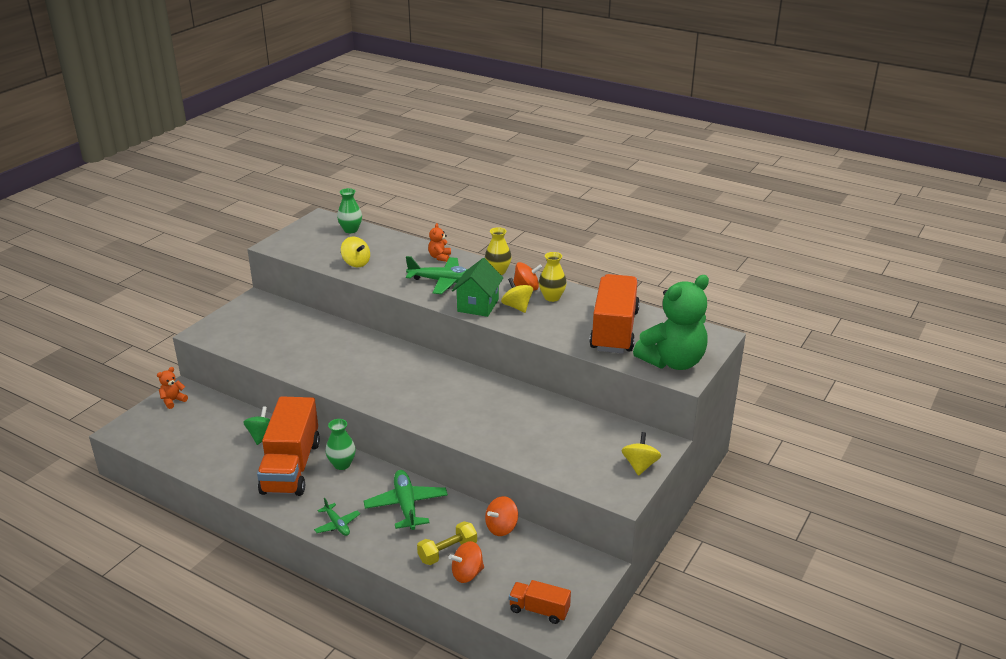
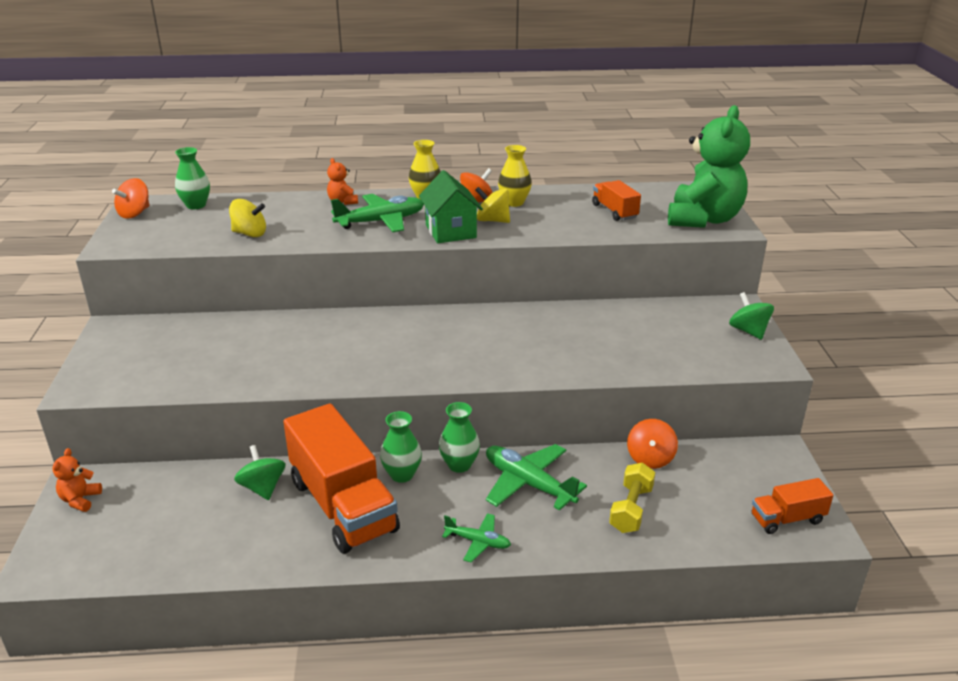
camera: 35 degrees left, 0 degrees up
(380, 474) = (459, 465): none -> green vase
(467, 574) = (678, 520): orange spinning top -> orange spinning top (135, 213)
(614, 330) = (614, 211): orange truck -> orange truck, size x0.48
(640, 465) = (748, 331): yellow spinning top -> green spinning top

